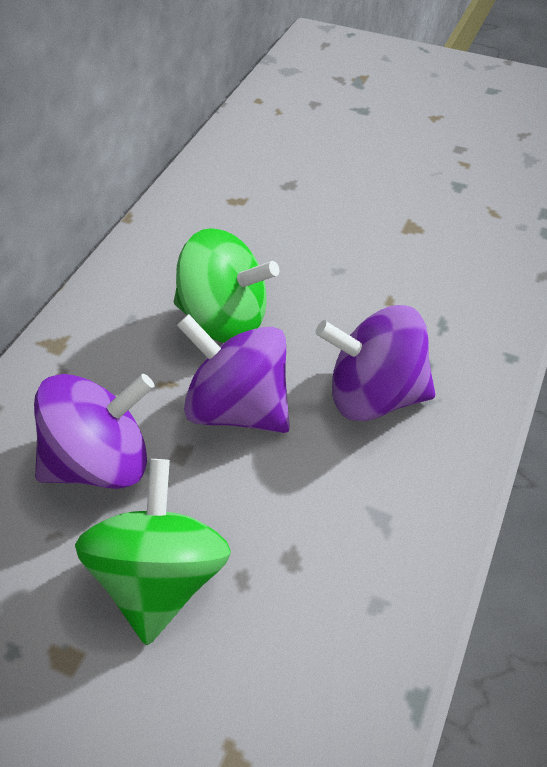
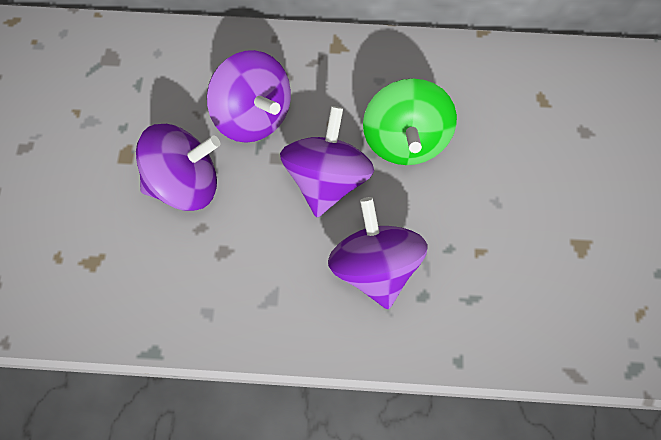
camera: 70 degrees right, 20 degrees up
(160, 579) = (186, 182): green spinning top -> purple spinning top

